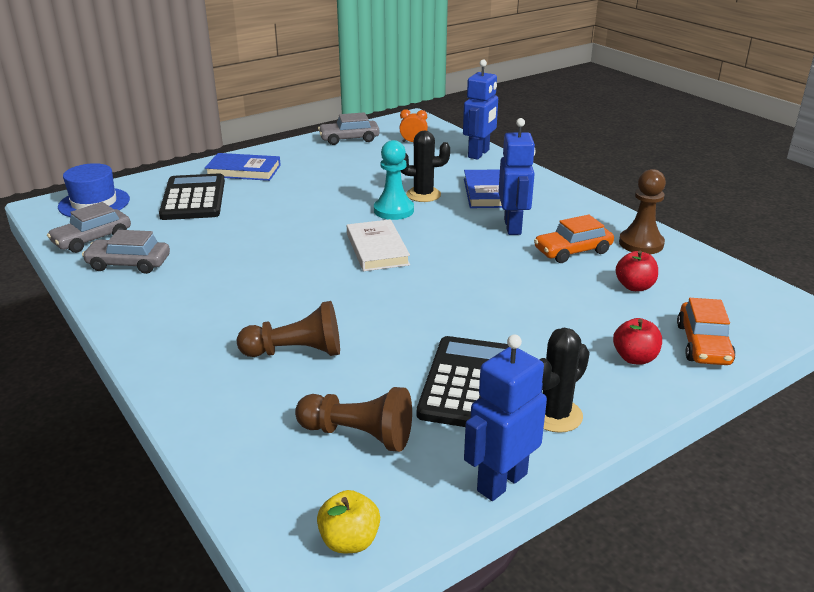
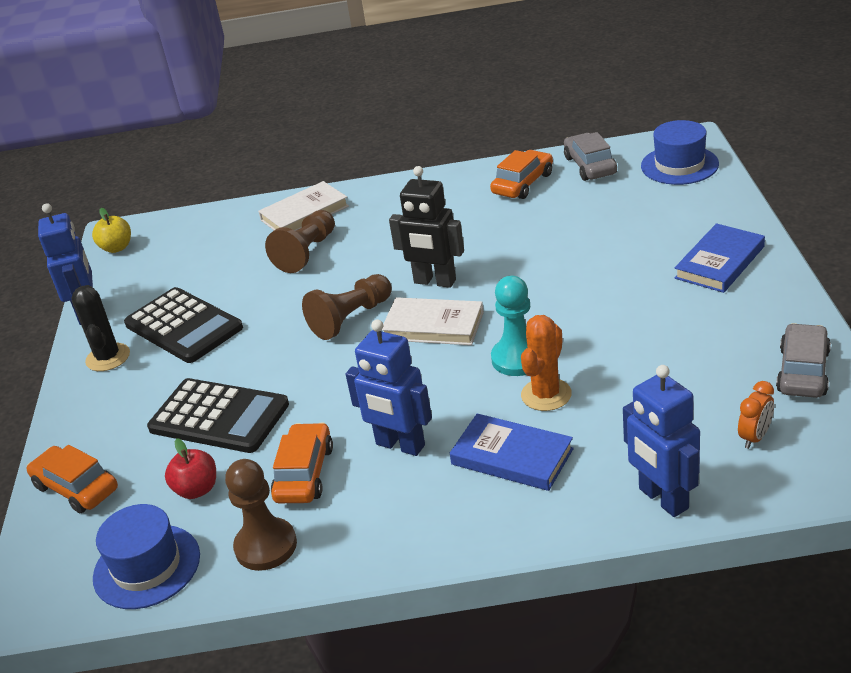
camera: 125 degrees right, 5 degrees up
(129, 264) = (523, 183): grey car -> orange car
(193, 198) = (652, 223): black calculator -> black calculator (219, 417)
(210, 385) = (304, 213): none -> white book
(315, 265) = (434, 282): none -> black robot
(358, 435) = (190, 265): brown pawn -> brown pawn (350, 318)
(423, 195) = (546, 395): black cactus -> orange cactus
(634, 358) = (110, 431): red apple -> none
(711, 278) = (147, 566): none -> blue hat

